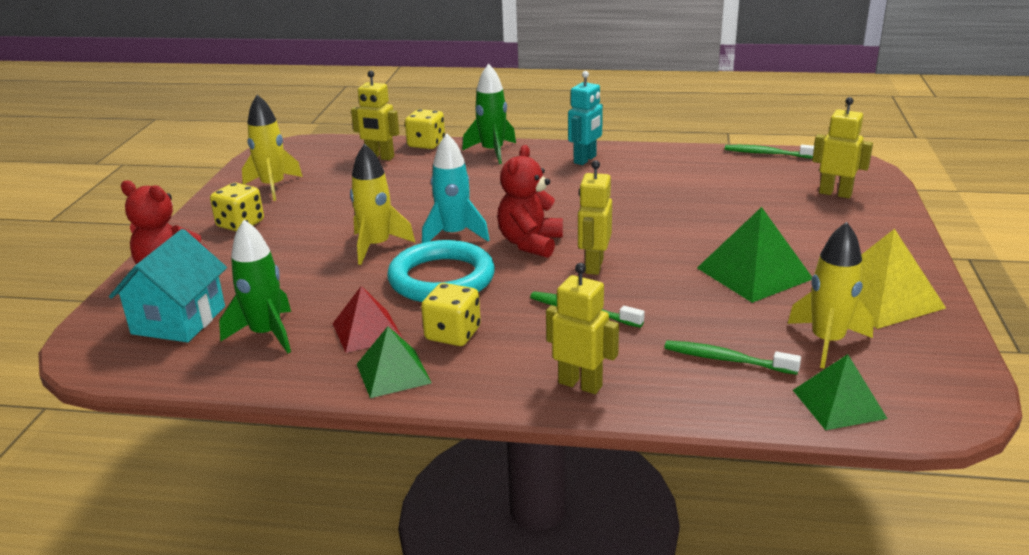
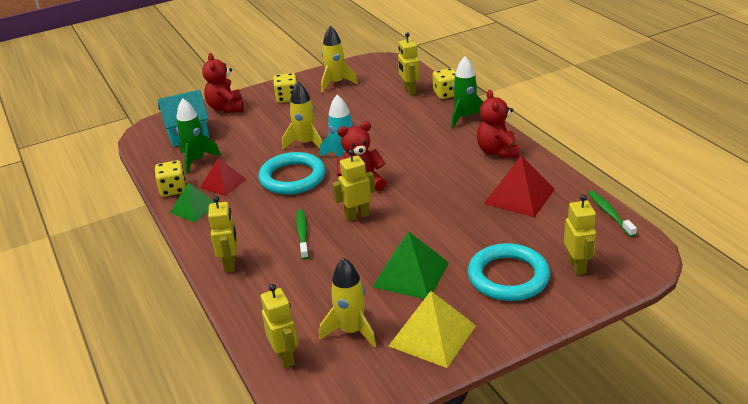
camera: 55 degrees right, 5 degrees up
(453, 334) = (242, 207): yellow dice -> yellow dice (173, 189)
(585, 160) = (497, 151): turquoise robot -> red teddy bear
(682, 177) = (519, 196): none -> red pyramid
(726, 359) = (297, 301): green toothbrush -> none
(817, 227) = (508, 277): none -> turquoise ring
(839, 404) = (285, 357): green pyramid -> yellow robot

